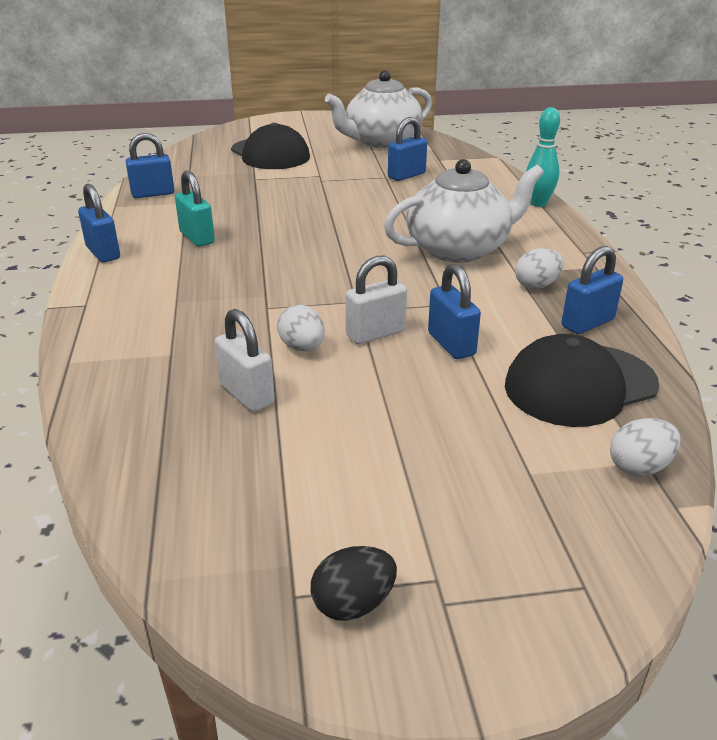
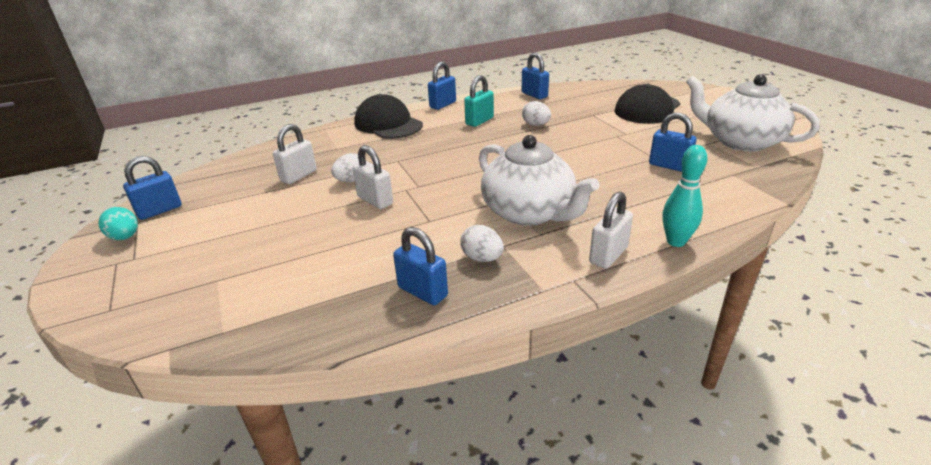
camera: 75 degrees right, 0 degrees up
(353, 604) = (125, 237): black egg -> turquoise egg
(451, 344) = (369, 230): blue padlock -> blue padlock (159, 210)
(550, 231) = (608, 255): none -> white padlock
(579, 385) = (321, 294): black cap -> black cap (388, 124)
(639, 467) = (215, 329): white egg -> white egg (536, 125)

